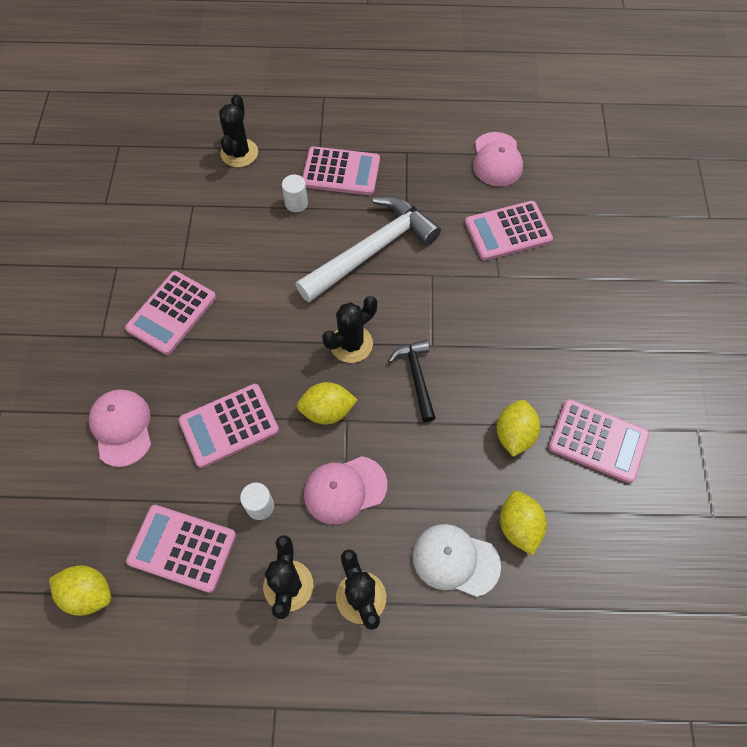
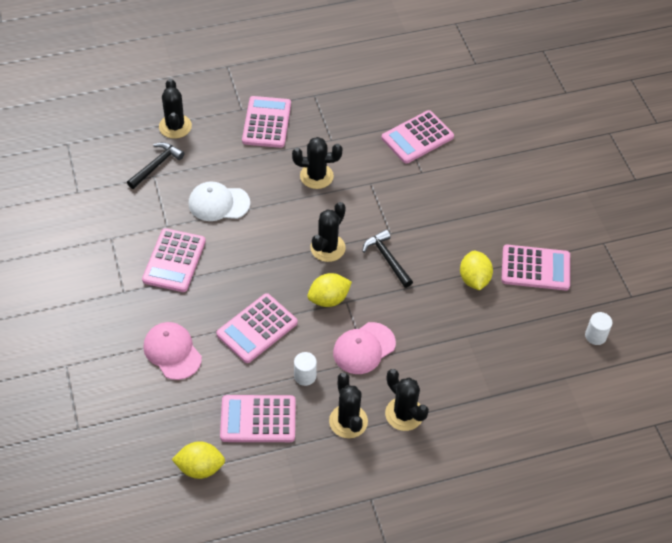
camera: 20 degrees left, 10 degrees down
(200, 193) = (156, 165): none -> black hammer
(296, 203) = (240, 155): white cylinder -> white cylinder (595, 336)
(341, 172) = (267, 122): pink calculator -> pink calculator turned 75 degrees counterclockwise
(372, 250) = (316, 176): white hammer -> black cactus
(455, 560) = (462, 372): white cap -> white cap (218, 203)
(497, 159) = (389, 85): pink cap -> none
(518, 527) = (499, 339): yellow lemon -> none

